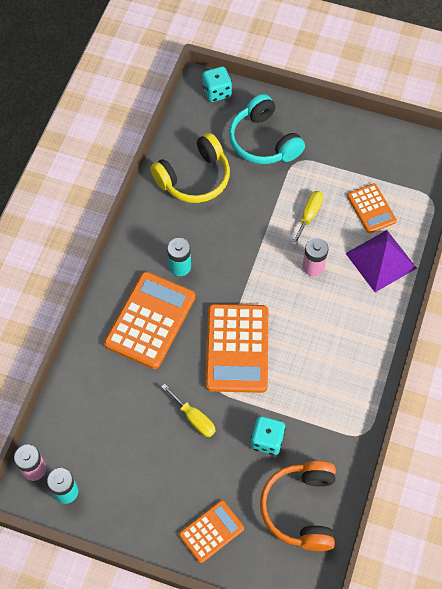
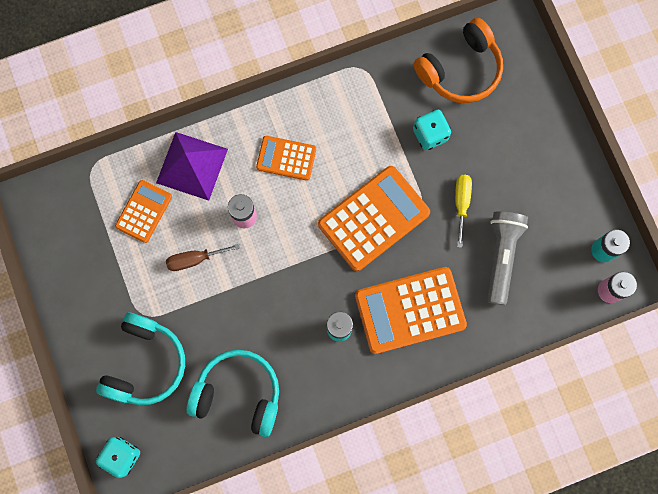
camera: 130 degrees left, 15 degrees up
(130, 413) = (501, 257): none -> grey flashlight
(194, 178) = (238, 393): yellow headphones -> turquoise headphones
(211, 531) = (534, 119): orange calculator -> orange calculator (286, 158)
(309, 215) = (194, 259): yellow screwdriver -> brown screwdriver

